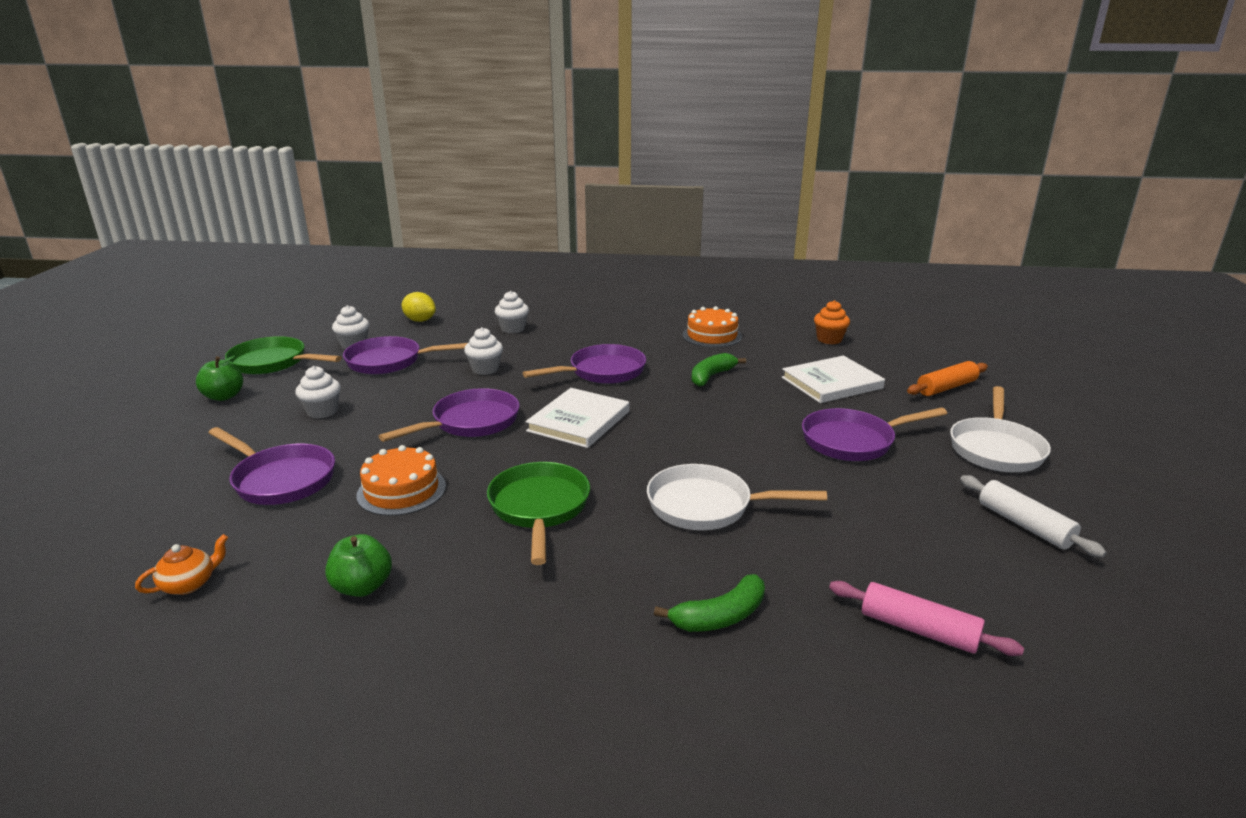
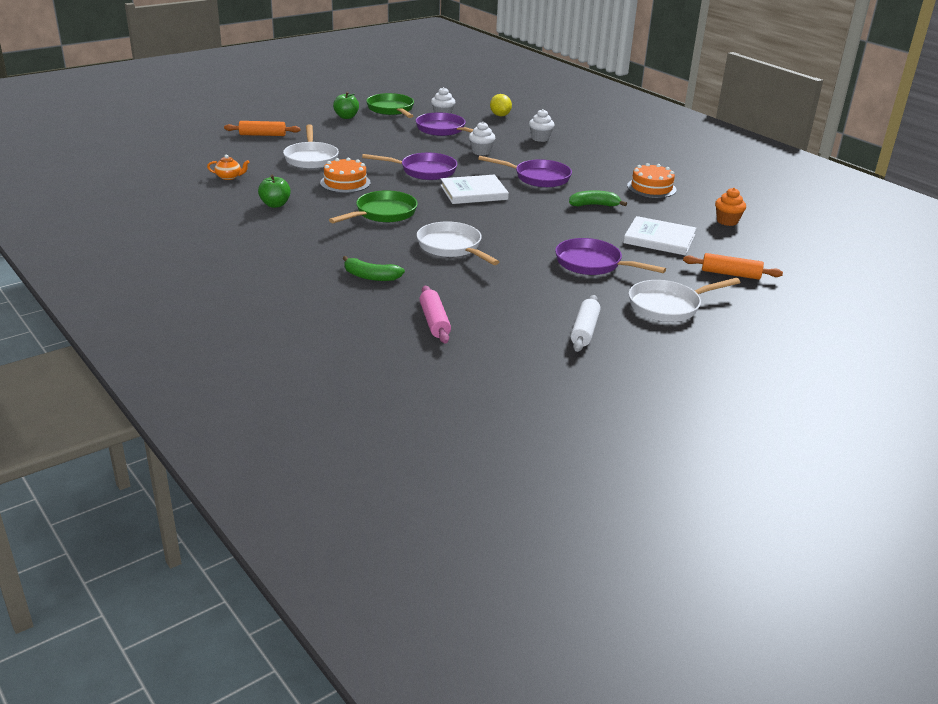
camera: 45 degrees right, 5 degrees up
(127, 480) = (262, 135): none -> orange rolling pin
(280, 479) = (311, 158): purple pan -> white pan
(322, 411) = (372, 140): white cupcake -> none

